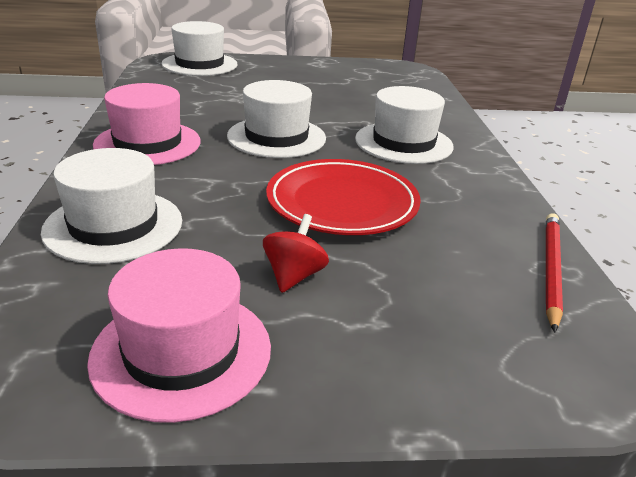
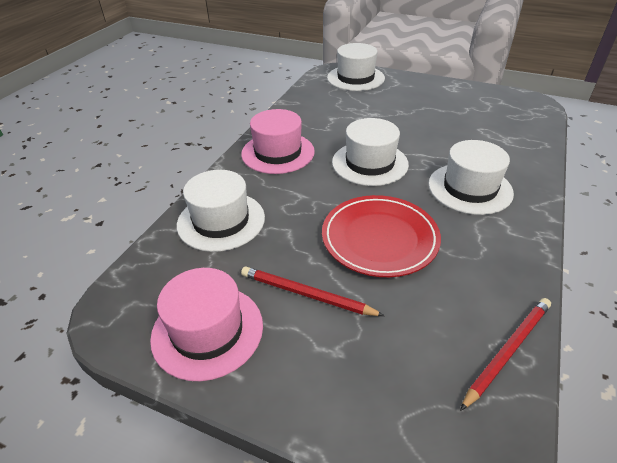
camera: 30 degrees right, 10 degrees up
(294, 275) = (306, 294): red spinning top -> red pencil

